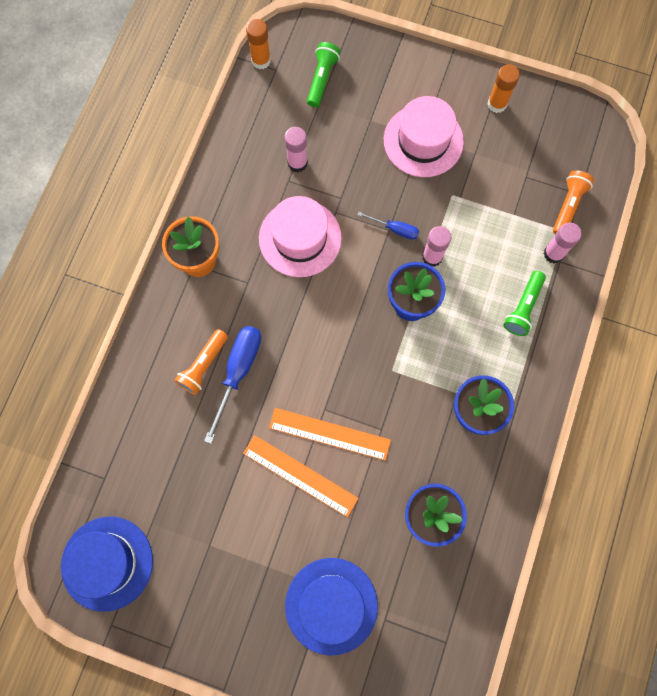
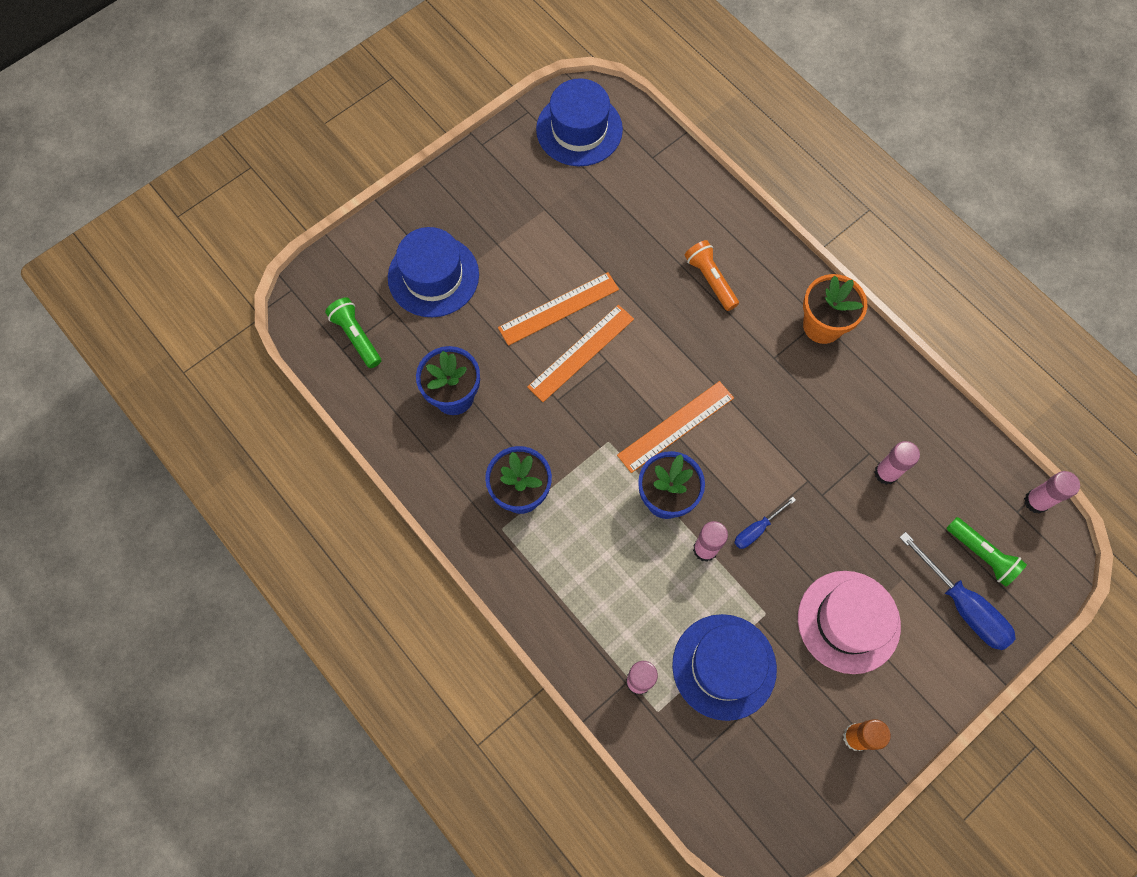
camera: 120 degrees right, 5 degrees down
(238, 372) = (687, 305): blue screwdriver -> blue screwdriver (962, 605)
(261, 61) = (1036, 501): orange glue stick -> pink glue stick
(300, 238) = (796, 430): pink hat -> none
(349, 326) = (676, 426): none -> orange ruler
(506, 204) = (724, 666): none -> blue hat
(523, 307) = (597, 609): green flashlight -> green flashlight (356, 337)
(568, 206) = (684, 736): orange flashlight -> none

